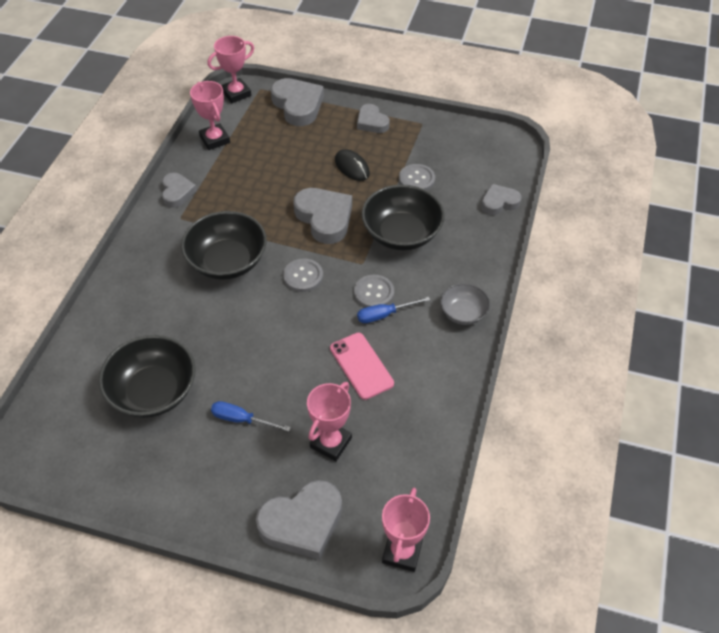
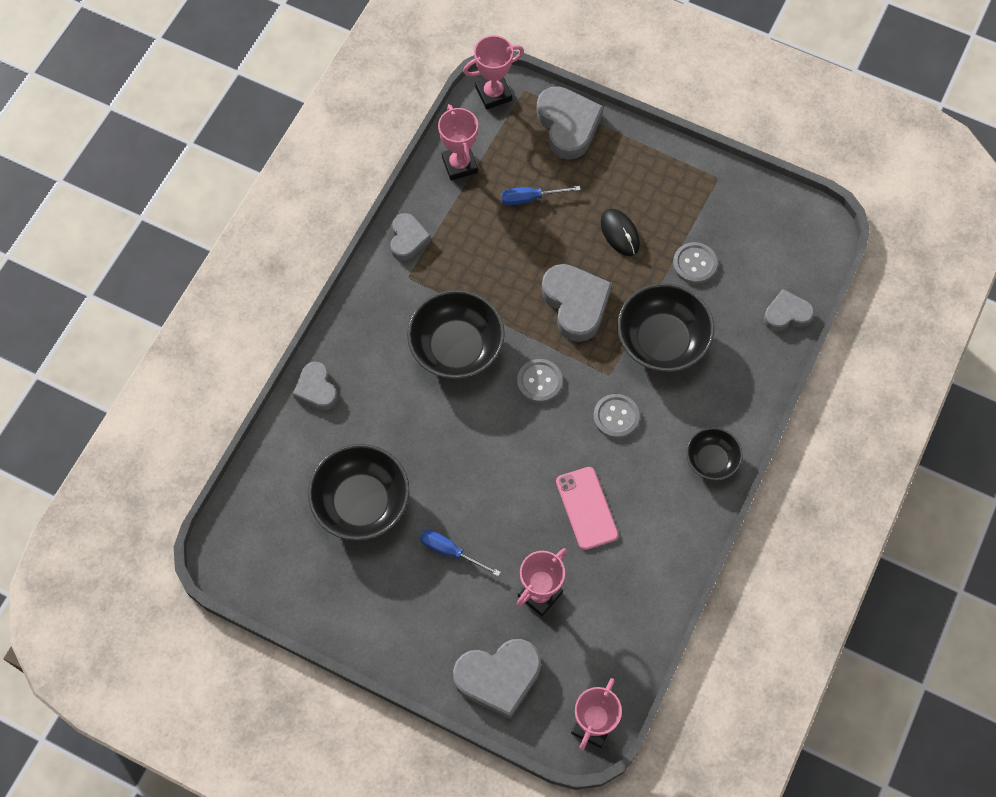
camera: 10 degrees right, 15 degrees up
(372, 122) = (655, 166): grey heart -> grey heart (316, 389)
(384, 315) = (623, 448): blue screwdriver -> blue screwdriver (530, 198)
(463, 313) = (711, 460): grey bowl -> black bowl

